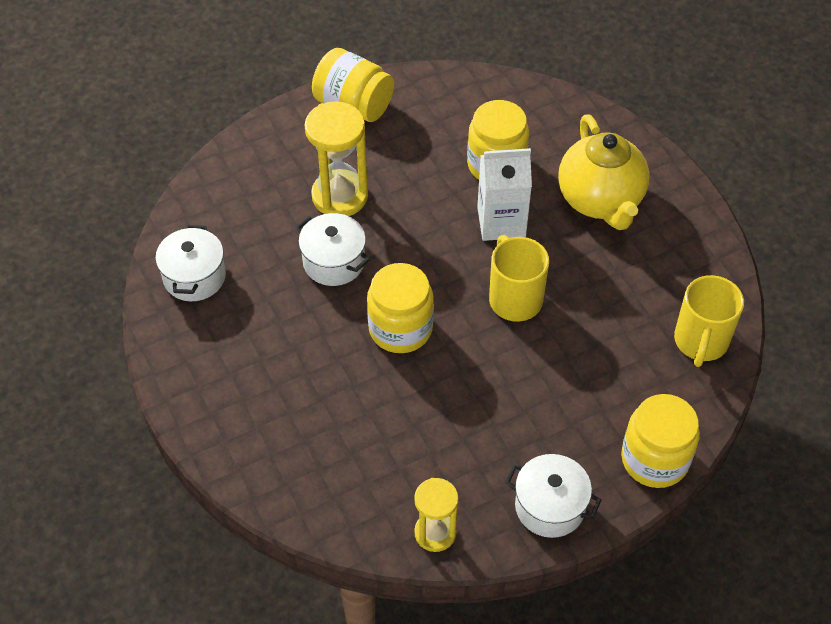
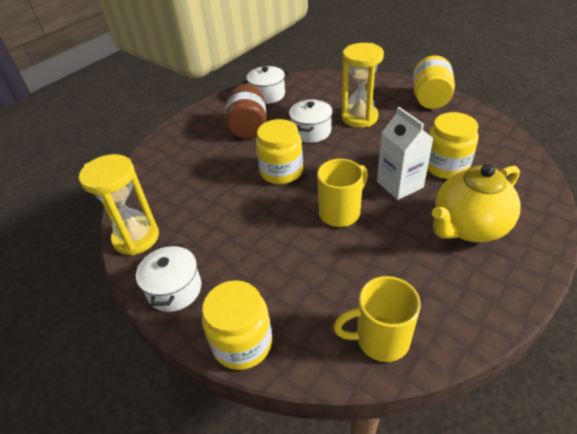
camera: 70 degrees right, 10 degrees down
(268, 331) = (248, 127): none -> brown jar
(435, 533) = (136, 237): yellow hourglass -> yellow hourglass, size x1.59

